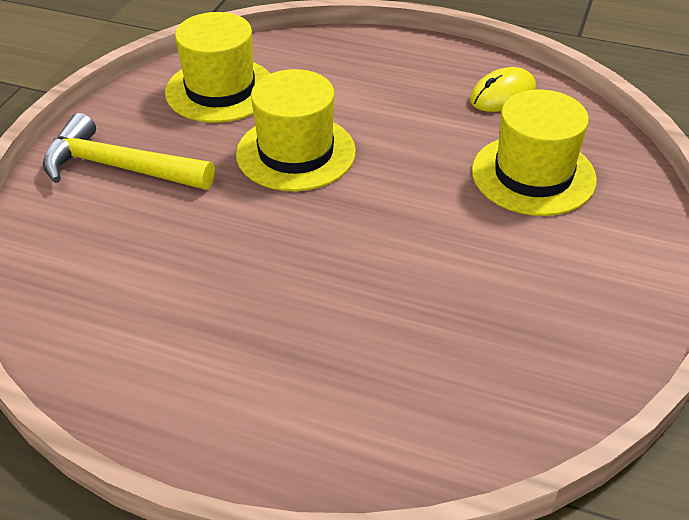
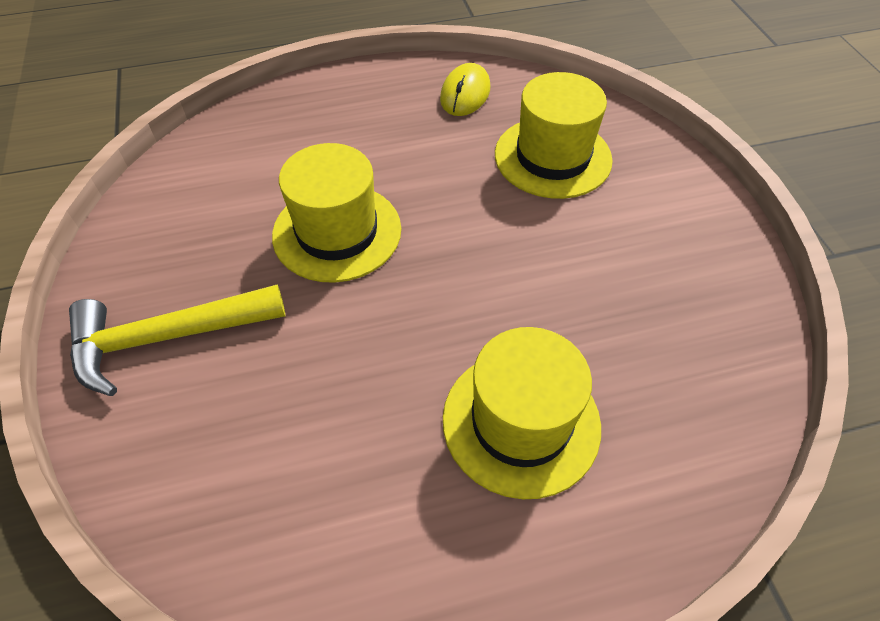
camera: 35 degrees left, 10 degrees up
(220, 90) = (203, 200): yellow hat -> yellow hat (521, 422)

